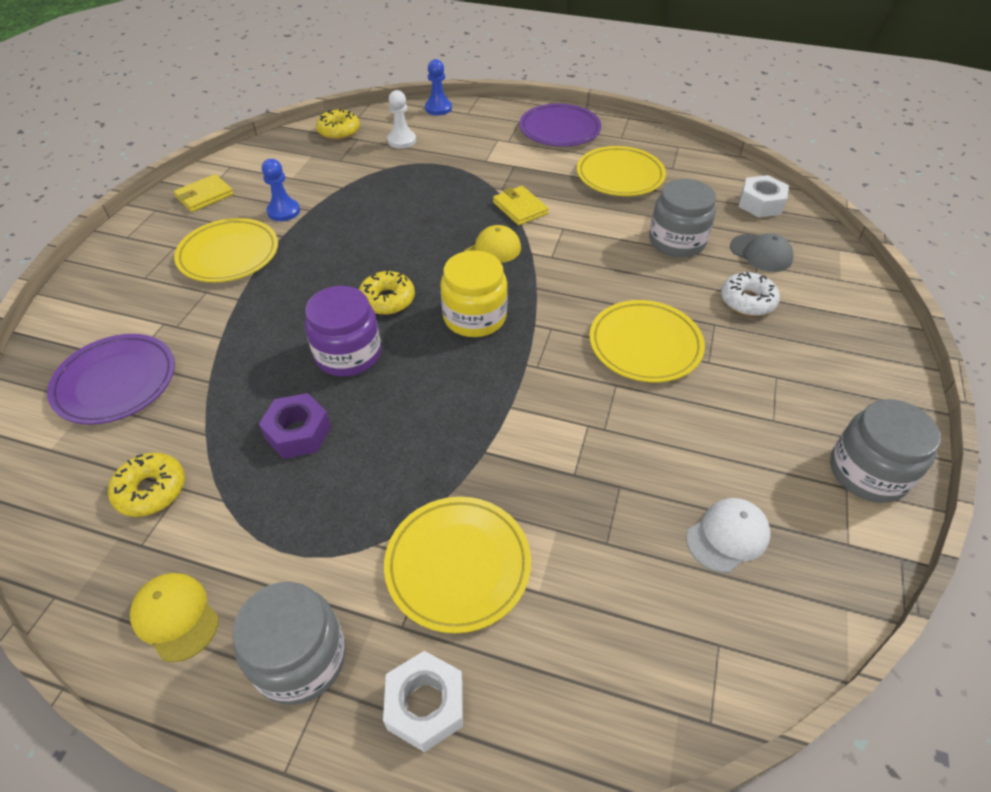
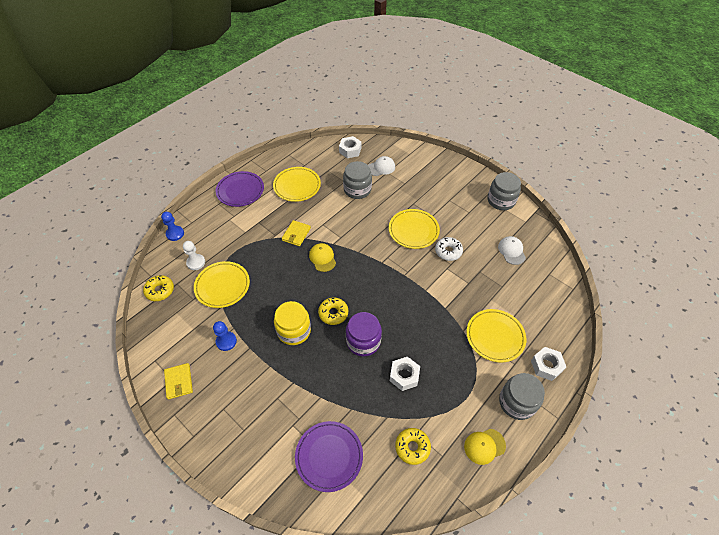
camera: 65 degrees left, 5 degrees up
(229, 254) = (250, 379): yellow plate -> yellow plate (222, 286)
(298, 433) = (404, 376): purple nut -> white nut
(474, 317) = (365, 282): yellow jar -> yellow jar (294, 331)
(520, 208) = (296, 234): yellow wallet -> yellow wallet turned 60 degrees counterclockwise
(747, 301) = (406, 187): white donut -> white donut (448, 251)
(761, 253) = (381, 167): grey cap -> white cap

